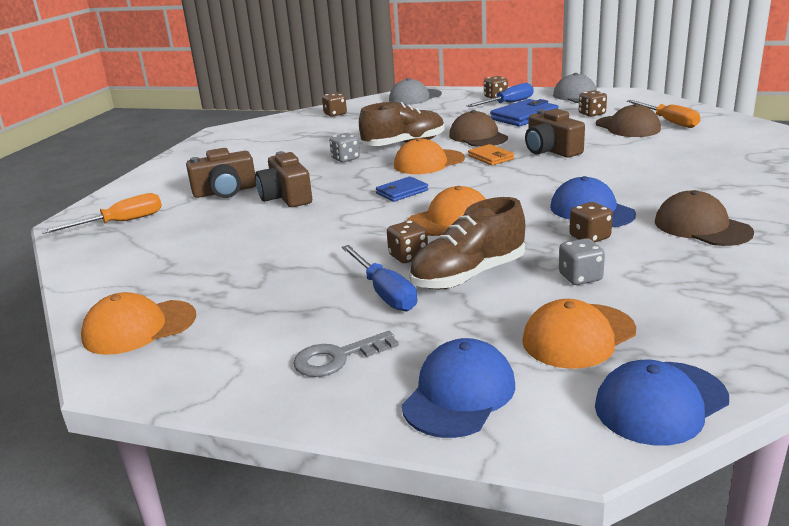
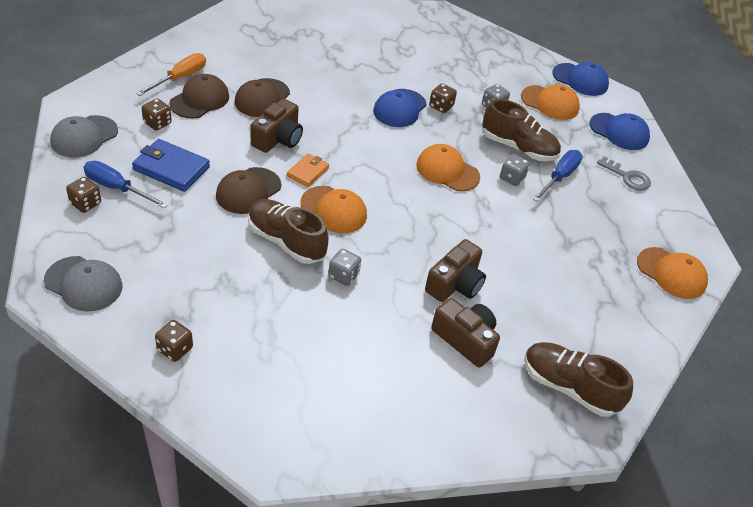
camera: 125 degrees left, 20 degrees up
(121, 223) = (569, 387): orange screwdriver -> brown shoe
(402, 192) = (409, 209): blue wallet -> none
(408, 256) = (512, 178): brown dice -> grey dice
(459, 394) = (619, 132): blue cap -> blue cap turned 150 degrees counterclockwise
(702, 227) = (403, 66): brown cap -> brown cap (262, 98)

